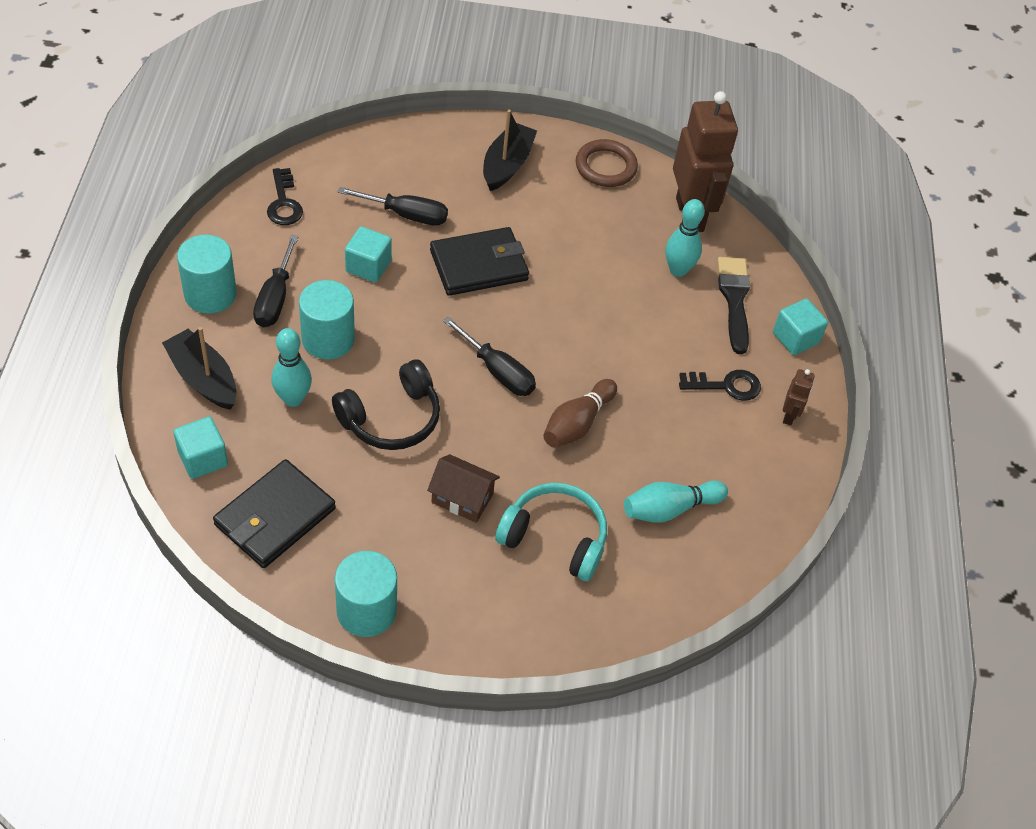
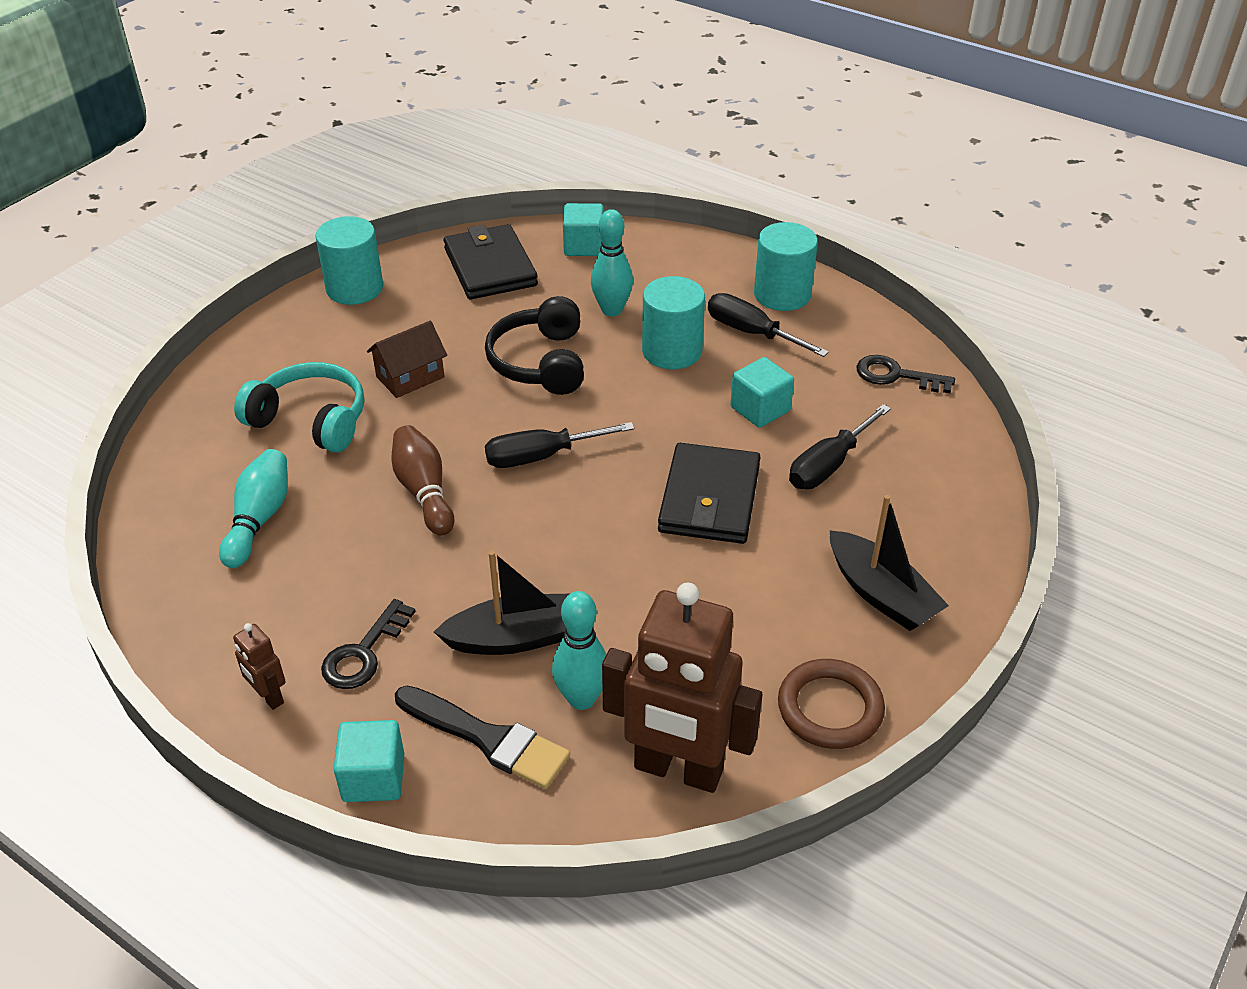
camera: 125 degrees right, 10 degrees down
(203, 378) = (675, 266): black boat -> black boat (517, 638)
(554, 539) = (310, 420): turquoise headphones -> turquoise headphones turned 120 degrees counterclockwise

